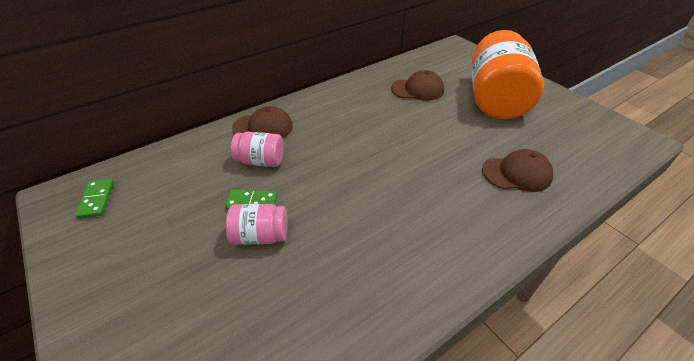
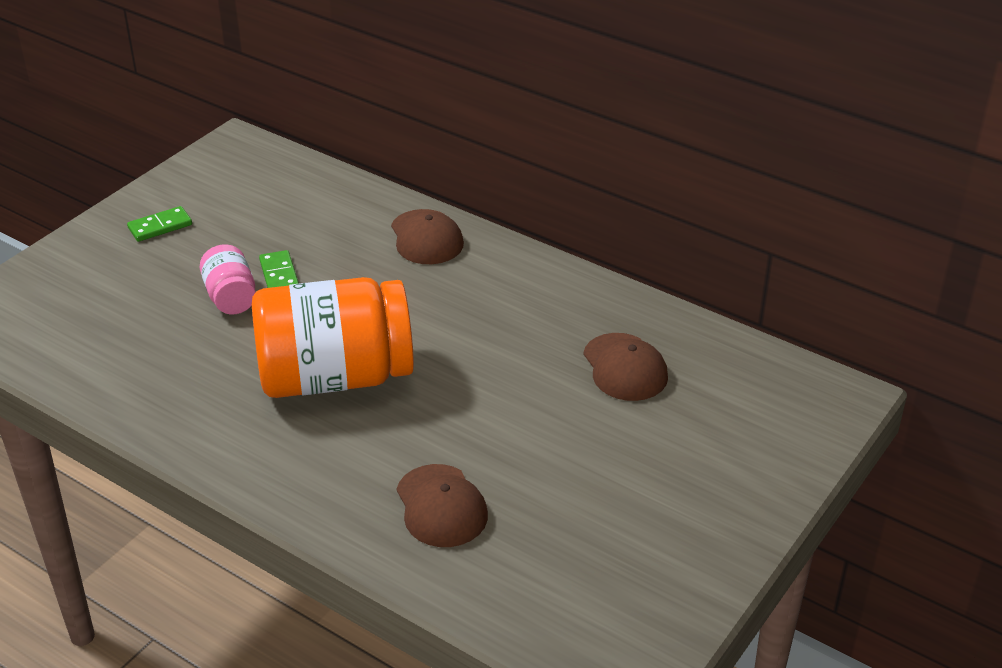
camera: 70 degrees right, 5 degrees down
(96, 200) = (241, 169): green domino -> green domino (160, 226)
(261, 161) = (355, 258): pink jar -> none
(495, 99) = (653, 469): orange jar -> orange jar (335, 377)

